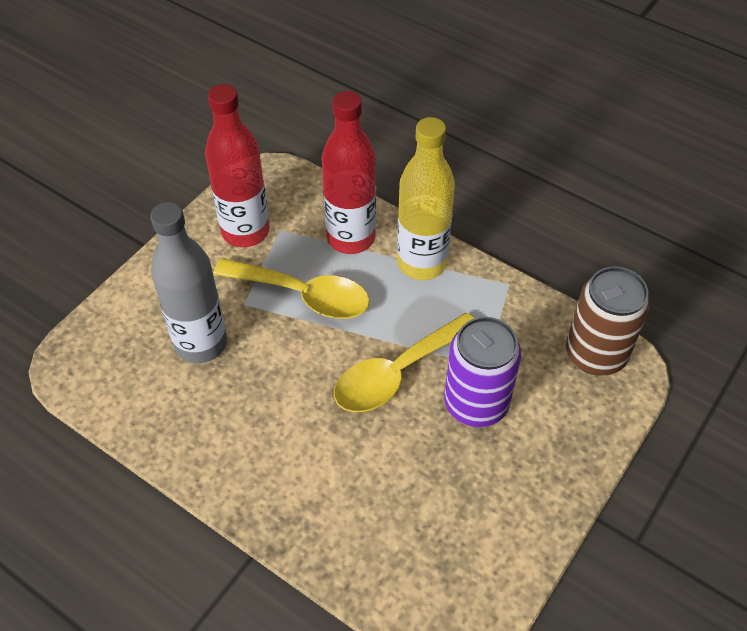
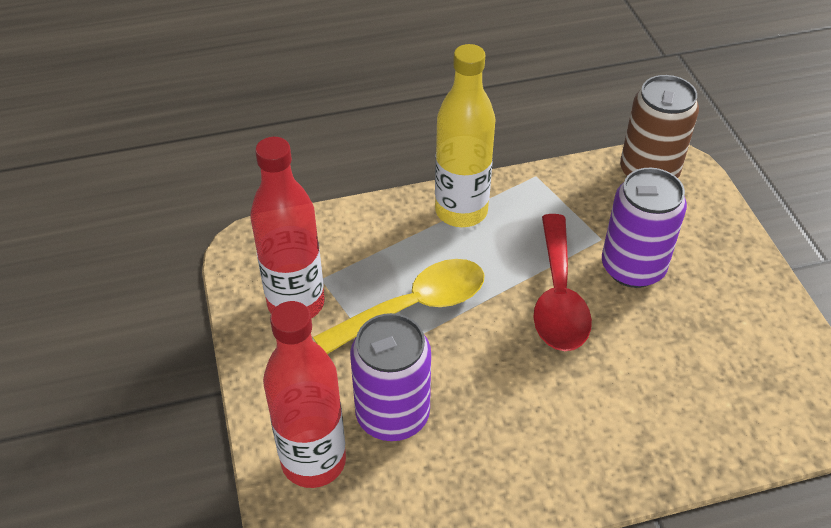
camera: 50 degrees left, 5 degrees down
(201, 343) = (392, 415): grey bottle -> purple can
(351, 238) = (385, 237): red bottle -> red bottle (313, 461)
(397, 372) = (558, 296): yellow spoon -> red spoon

